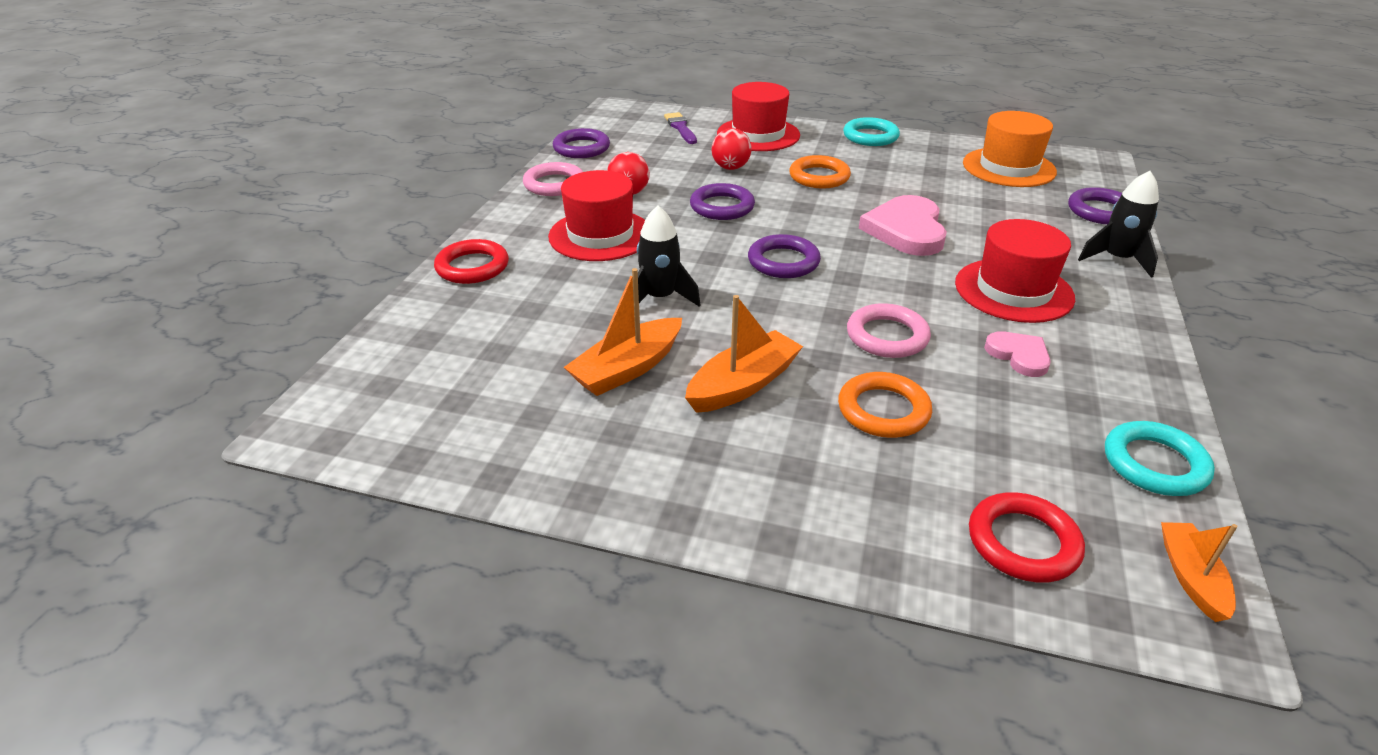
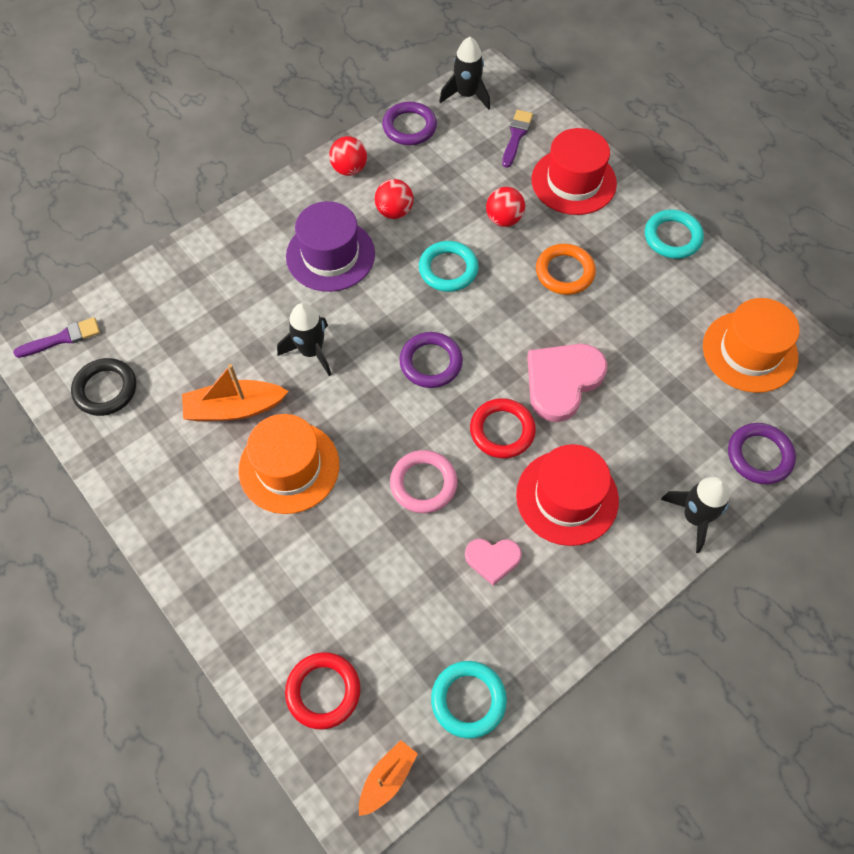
camera: 35 degrees right, 25 degrees up
(342, 403) = (62, 338): none -> purple brush
(448, 420) = (105, 389): none -> black ring
(472, 267) = (220, 244): red ring -> red ring (502, 430)
(554, 184) = (349, 169): pink ring -> red ball
(600, 235) = (330, 255): red hat -> purple hat
(610, 121) = (466, 95): none -> black rocket
(722, 207) = (448, 269): purple ring -> turquoise ring
(743, 384) = (289, 467): orange boat -> orange hat
(883, 410) = (351, 545): orange ring -> none
(1019, 355) = (492, 559): pink heart -> pink heart turned 90 degrees clockwise

